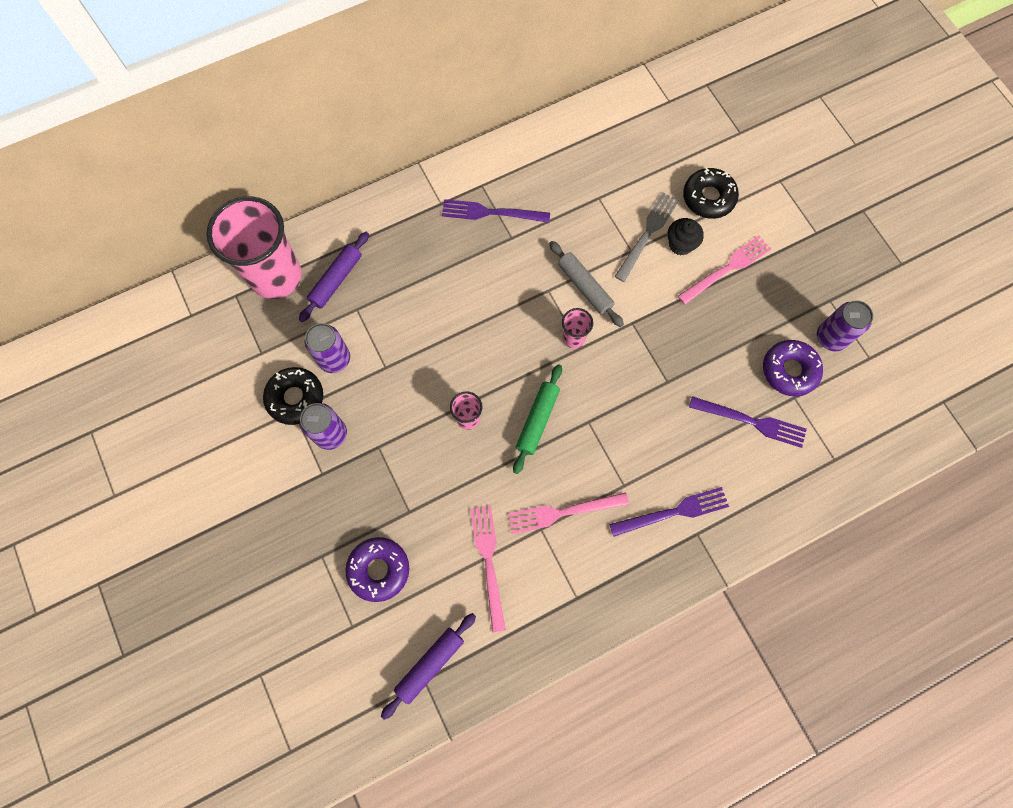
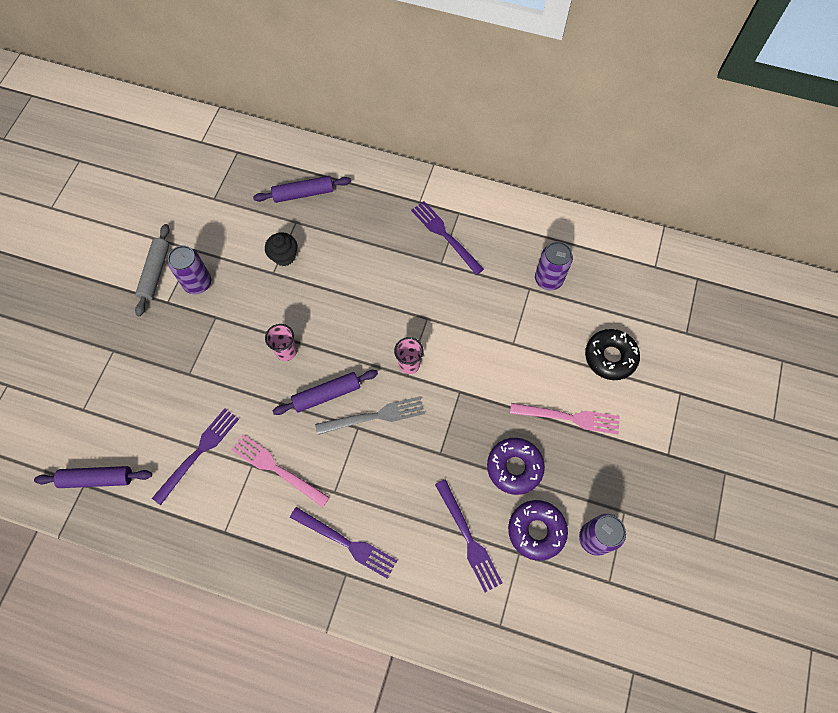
camera: 45 degrees right, 5 degrees down
(276, 276) = (272, 161): pink cup -> none
(295, 398) = (202, 243): black donut -> none
(334, 359) = (249, 240): purple can -> purple can (548, 279)
(379, 570) = (133, 391): purple donut -> purple donut (514, 467)
(488, 561) = (199, 452): pink fork -> purple fork
(537, 420) = (326, 394): green rolling pin -> purple rolling pin
(584, 287) = (453, 338): grey rolling pin -> grey rolling pin (155, 273)
(647, 234) = (537, 342): grey fork -> grey fork (375, 416)
(680, 244) = (553, 371): black cupcake -> black cupcake (284, 256)

